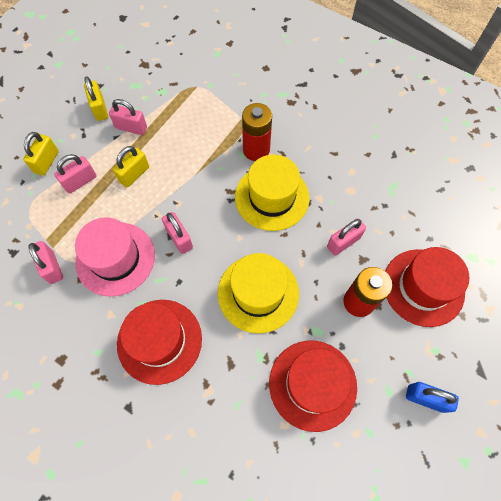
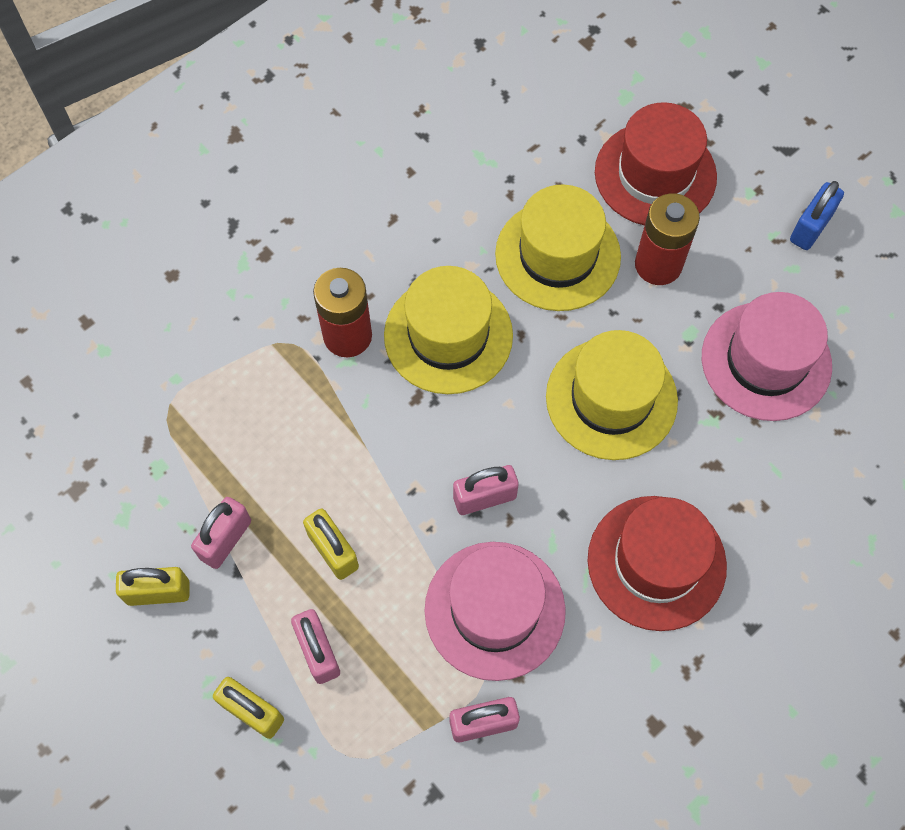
camera: 75 degrees left, 0 degrees up
(312, 384) = (766, 361): red hat -> pink hat
(343, 242) = (557, 255): pink padlock -> yellow hat

